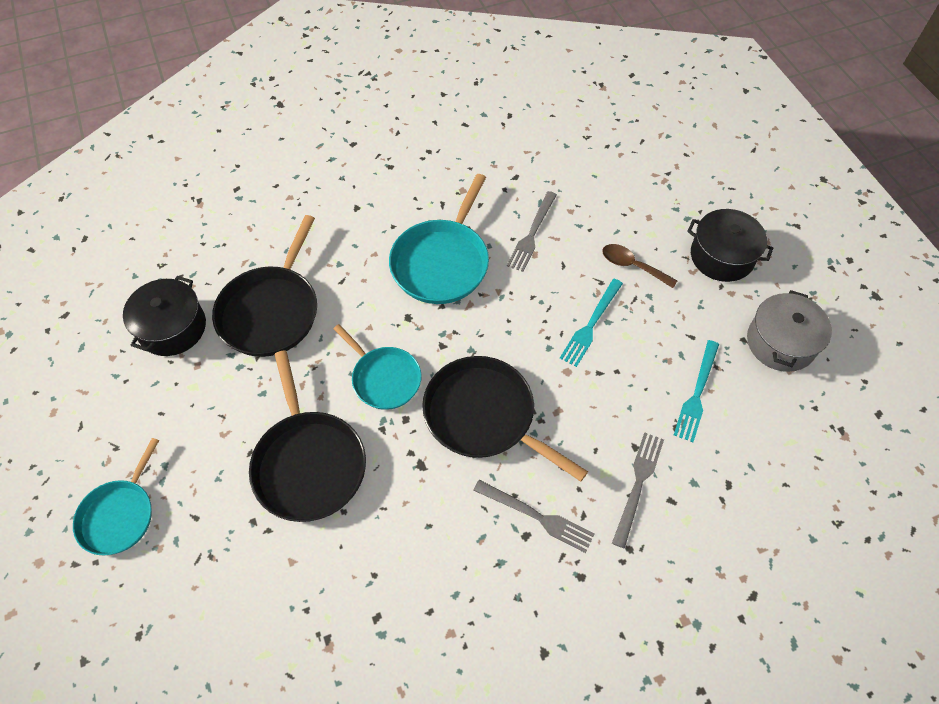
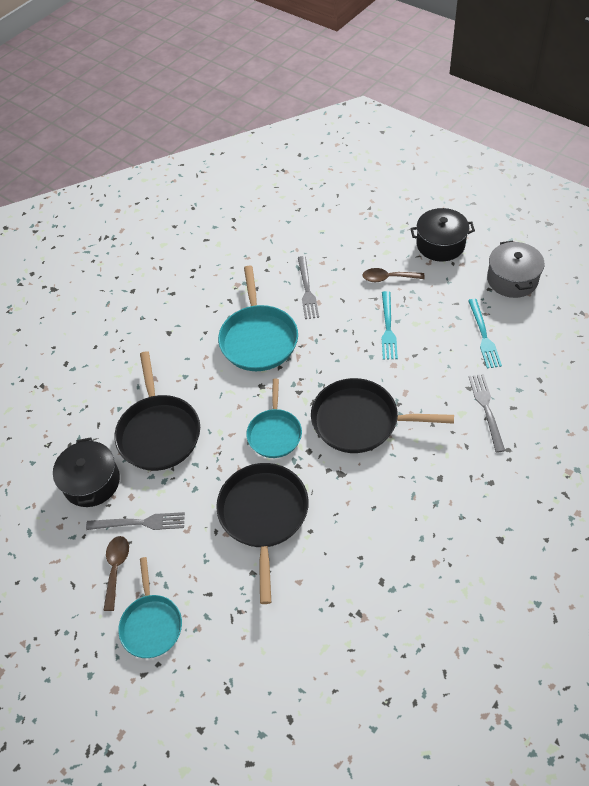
camera: 25 degrees left, 5 degrees down
(130, 434) = (116, 568): none -> brown spoon
(309, 464) = (263, 515): black pan -> black pan turned 135 degrees counterclockwise
(384, 378) = (275, 433): turquoise pan -> turquoise pan turned 75 degrees clockwise
(537, 516) = (438, 463): grey fork -> grey fork (140, 523)

